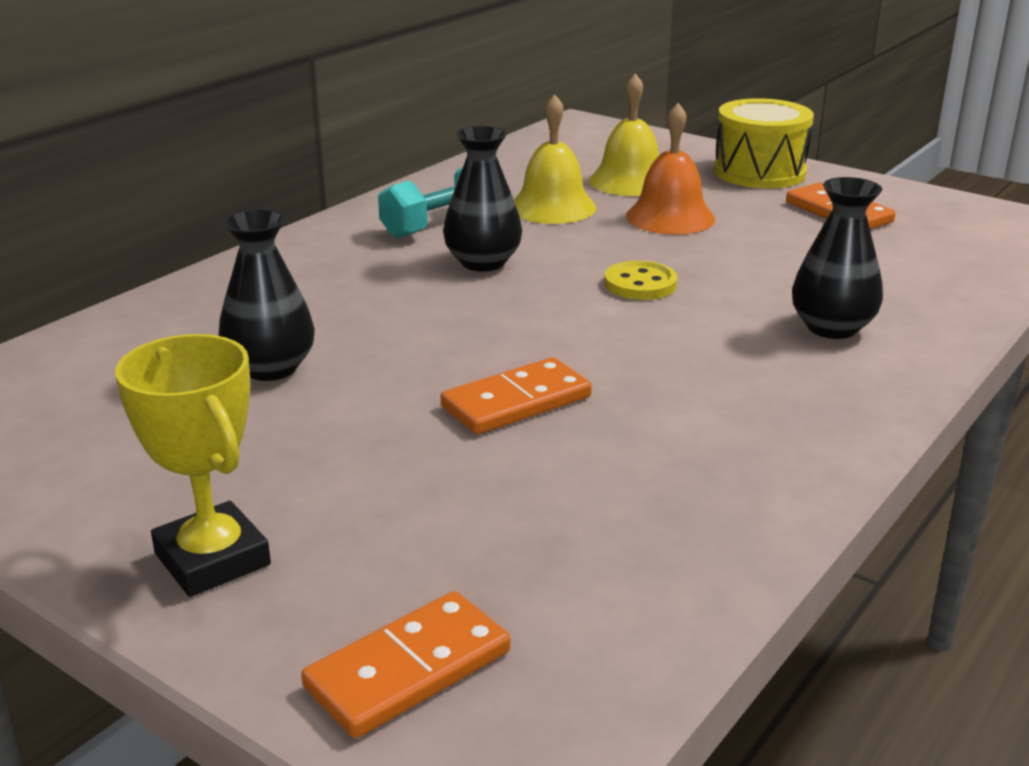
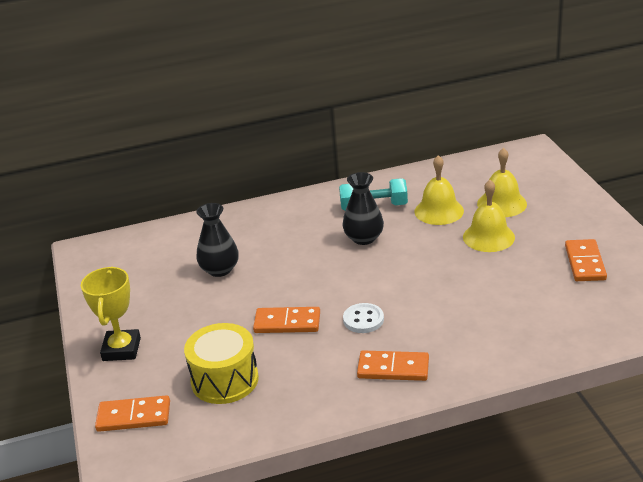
camera: 40 degrees right, 5 degrees up
(640, 284) = (417, 276): yellow button -> none
(641, 358) = (363, 320): none -> white button
(670, 217) = (488, 237): orange bell -> yellow bell
(759, 172) = (583, 218): yellow drum -> yellow drum (225, 380)
(790, 402) = (393, 368): none -> orange domino
(832, 327) = (470, 336): black vase -> none

